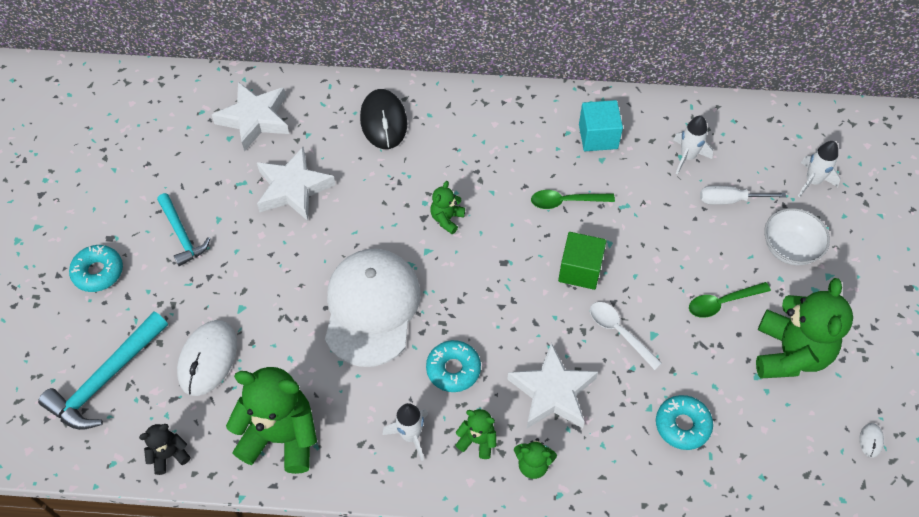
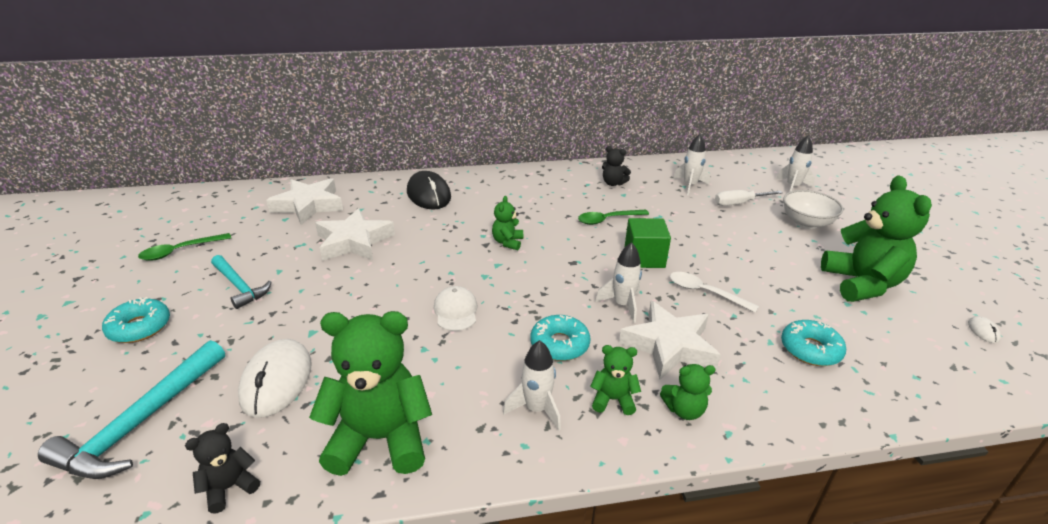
camera: 15 degrees left, 25 degrees down
(371, 308) = (455, 311): white cap -> white cap, size x0.44
(530, 332) = (622, 305): none -> white rocket
(598, 136) = (613, 183): turquoise cube -> black teddy bear
(722, 302) = (779, 261): green spoon -> green spoon (180, 251)

